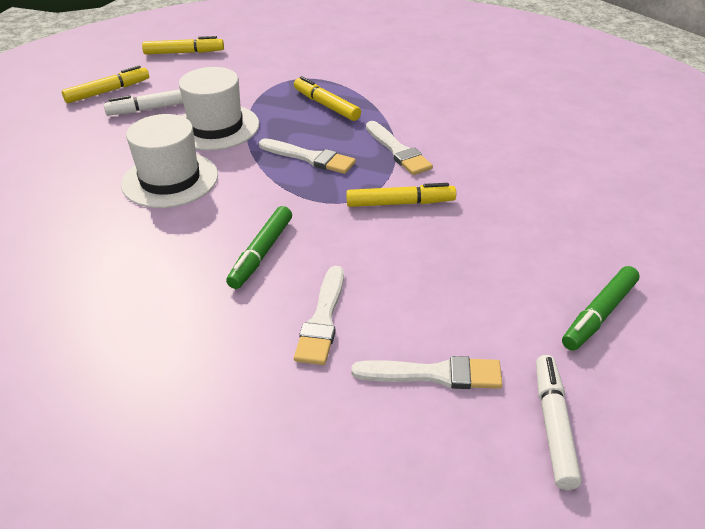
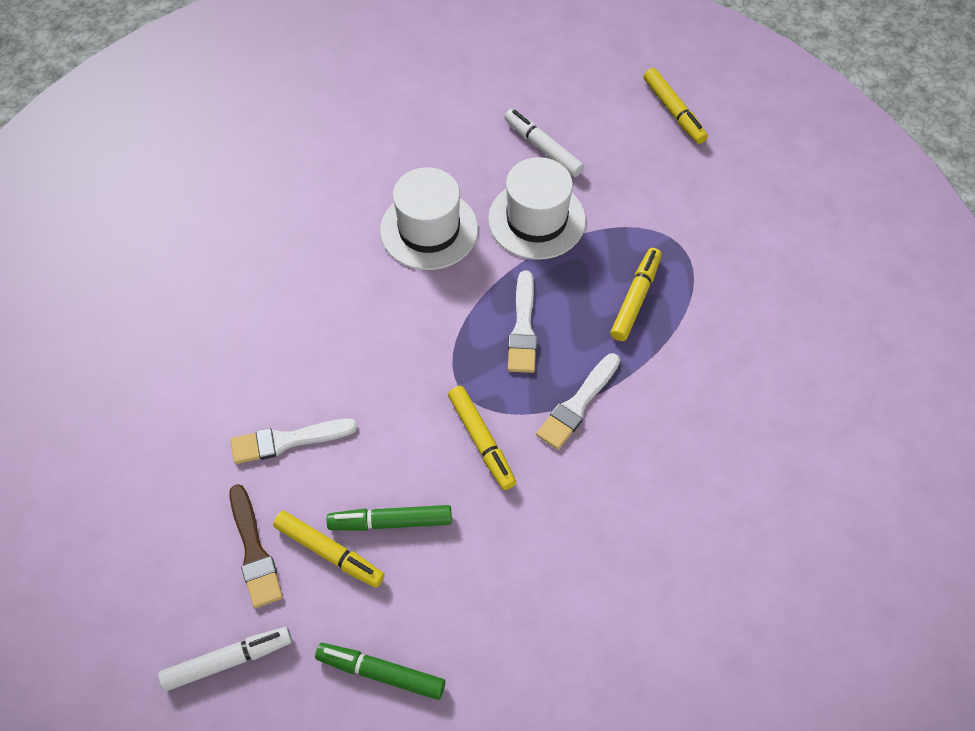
camera: 65 degrees right, 20 degrees up
(108, 91) = (554, 93): yellow marker -> yellow marker (329, 552)
(261, 253) = (354, 355): green marker -> green marker (390, 522)
(435, 374) = (254, 551): white brush -> brown brush

